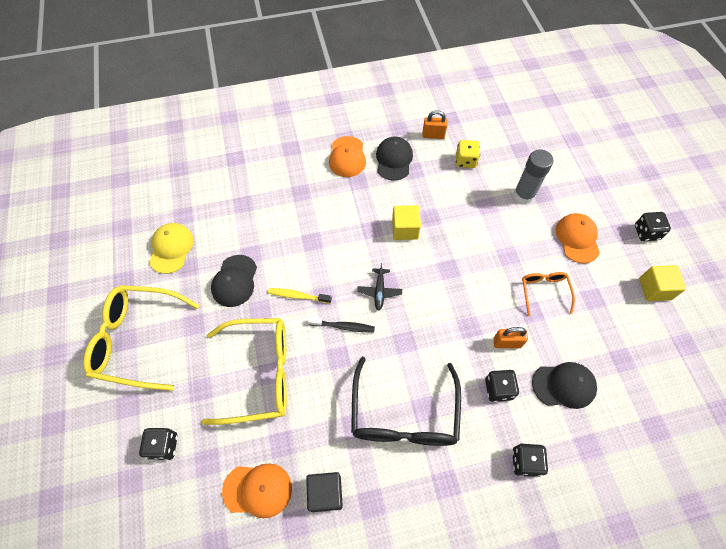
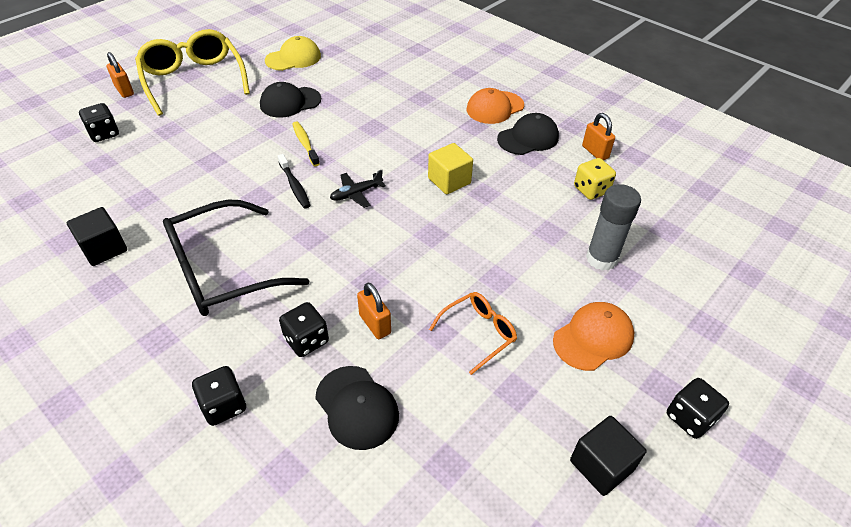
camera: 55 degrees right, 15 degrees down
(105, 406) = (124, 91): none -> orange padlock
(258, 490) = (88, 203): orange cap -> none
(260, 373) = (206, 156): yellow glasses -> none
(654, 289) = (601, 465): yellow cube -> black cube

